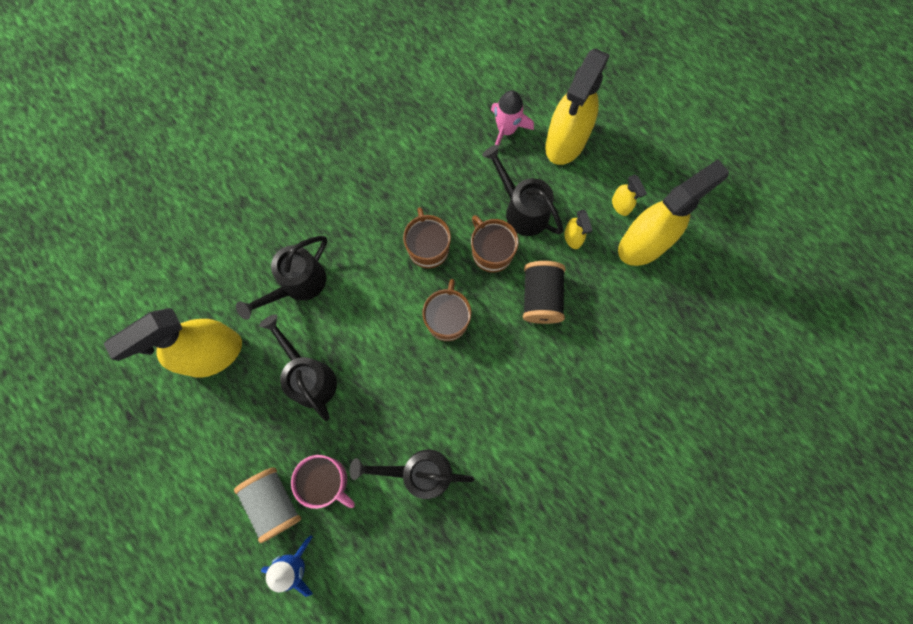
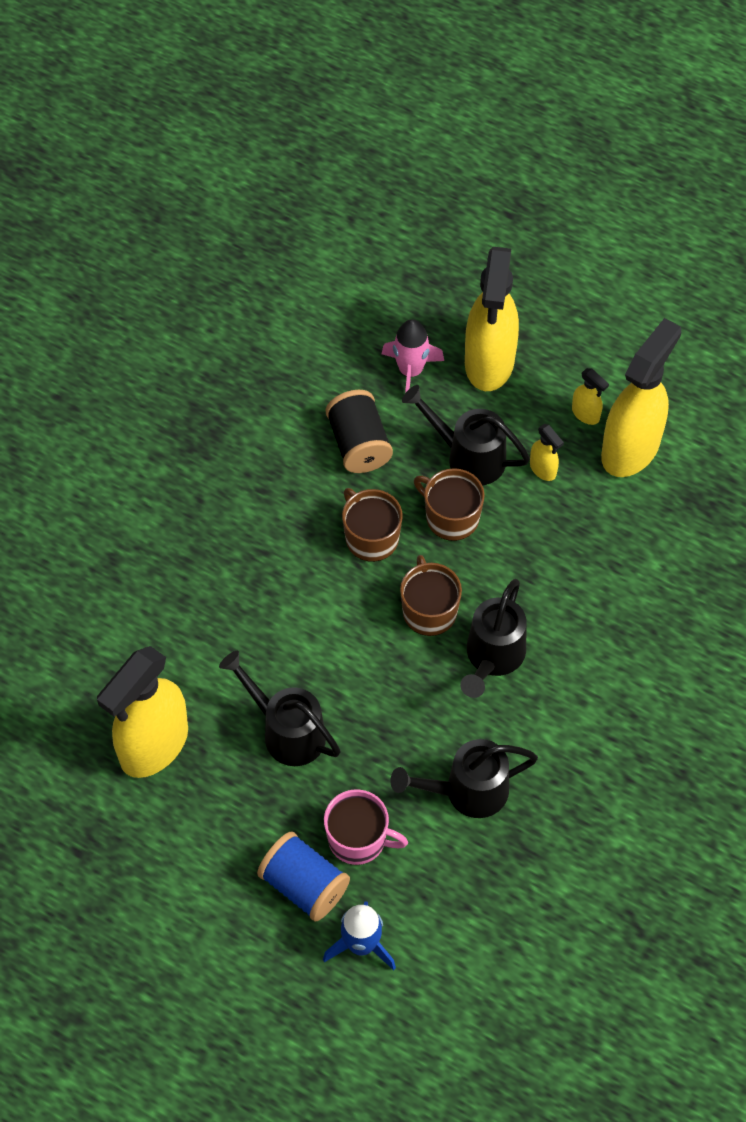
camera: 20 degrees left, 15 degrees down
(274, 502) = (304, 885): grey spool -> blue spool
(298, 284) = (226, 631): black watering can -> black watering can (492, 657)
(541, 297) = (532, 548): black spool -> black spool (359, 444)

